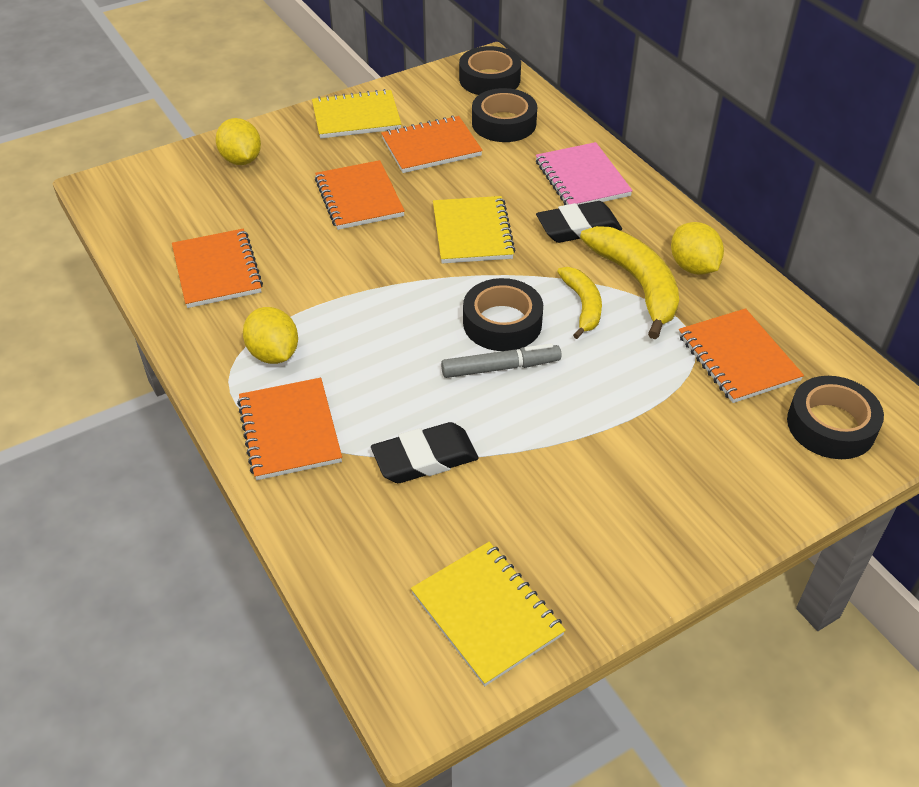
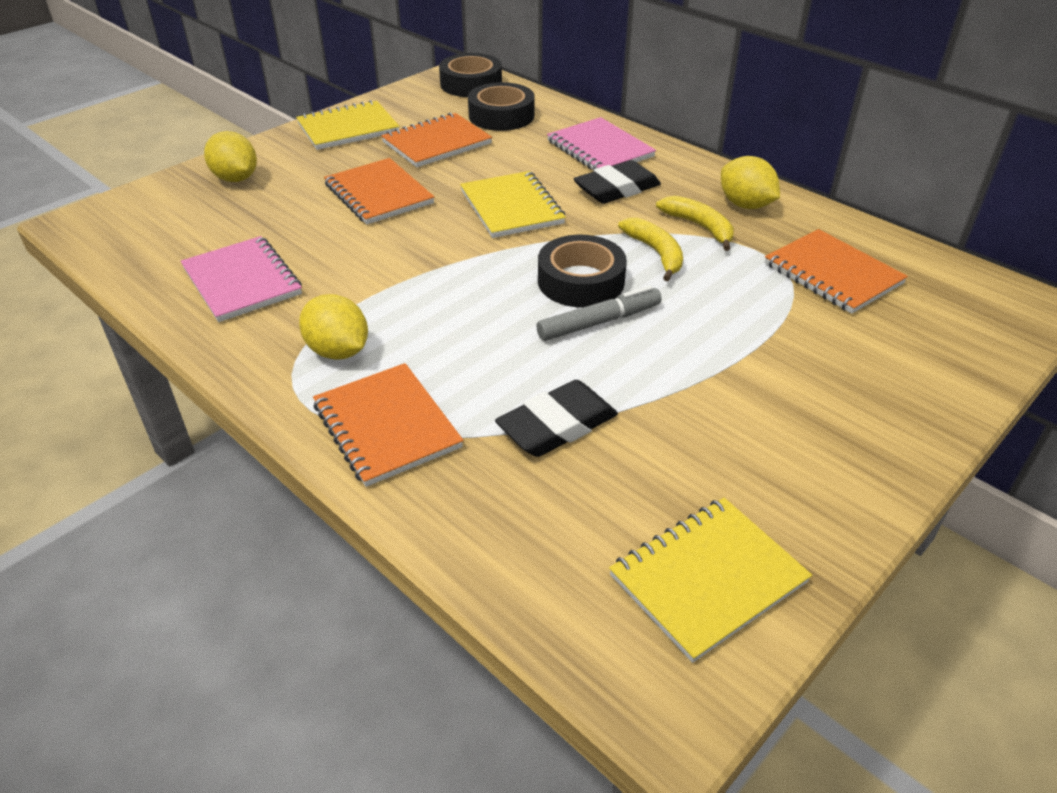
camera: 15 degrees left, 5 degrees down
(217, 271) = (242, 281): orange notebook -> pink notebook
(487, 614) = (707, 578): yellow notebook -> yellow notebook turned 75 degrees counterclockwise
(637, 284) = (700, 227): yellow banana -> yellow banana, size x0.60
(831, 425) = (956, 317): black tape -> none

